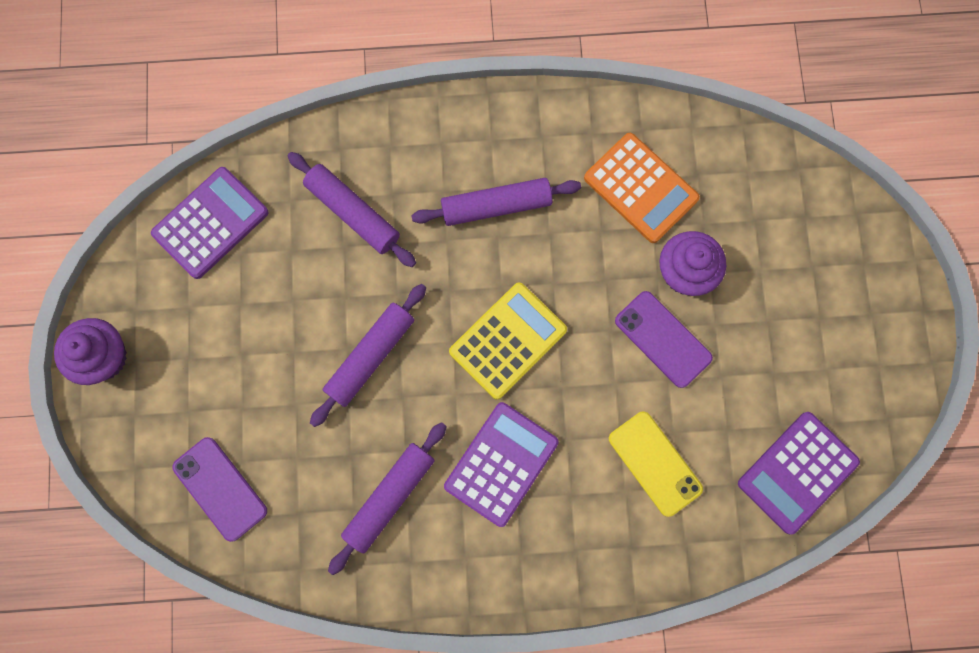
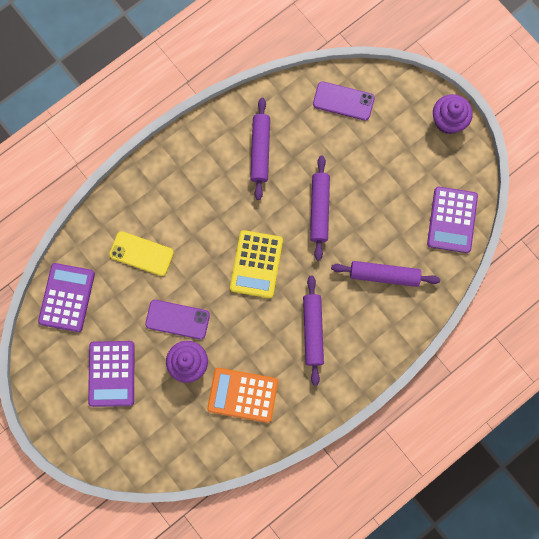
camera: 145 degrees right, 0 degrees up
(496, 206) = (312, 331): purple rolling pin -> purple rolling pin turned 45 degrees counterclockwise
(501, 464) = (217, 202): purple calculator -> purple calculator (111, 373)

